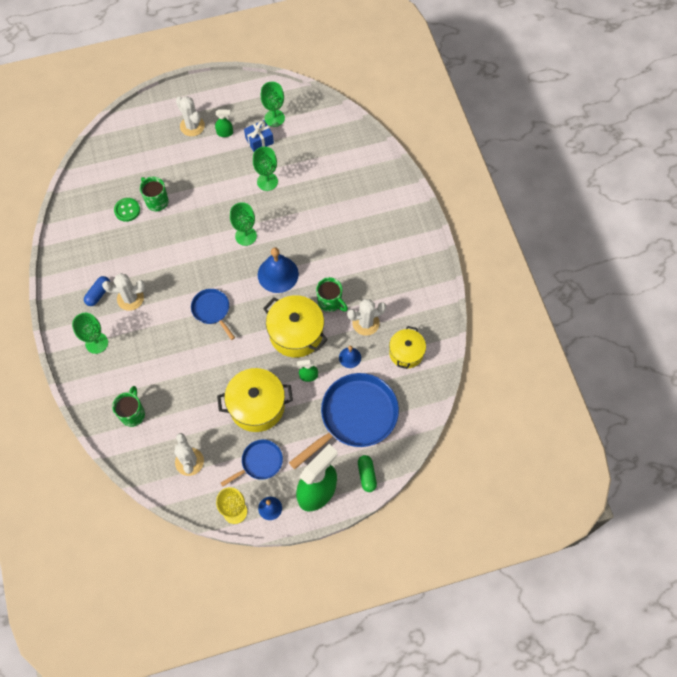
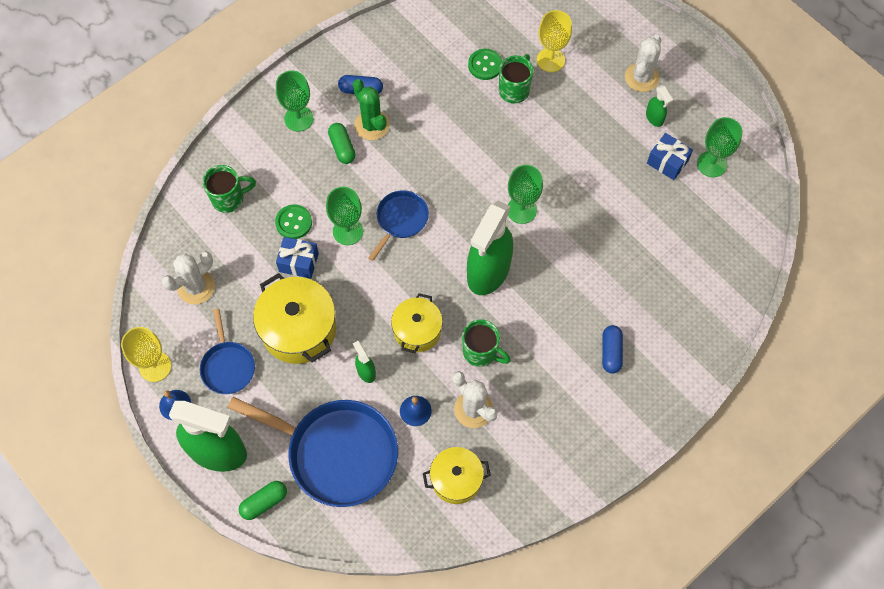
camera: 65 degrees right, 0 degrees up
(130, 298) = (371, 125): white cactus -> green cactus
(136, 324) = (342, 147): none -> green capsule
(147, 170) = (550, 60): none -> yellow goblet
(176, 378) = (294, 222): none -> green button
(207, 387) = (299, 262): none -> blue gift
(260, 462) = (228, 366): blue pan -> blue pan turned 45 degrees clockwise
(267, 181) = (613, 199): green goblet -> green goblet (348, 231)
(278, 274) = (488, 272): blue bell -> green spray bottle
(296, 333) = (417, 330): yellow pot -> yellow pot, size x0.63
(330, 302) = (481, 352): green mug -> green mug turned 75 degrees counterclockwise
(367, 230) = (611, 352): none -> blue capsule

